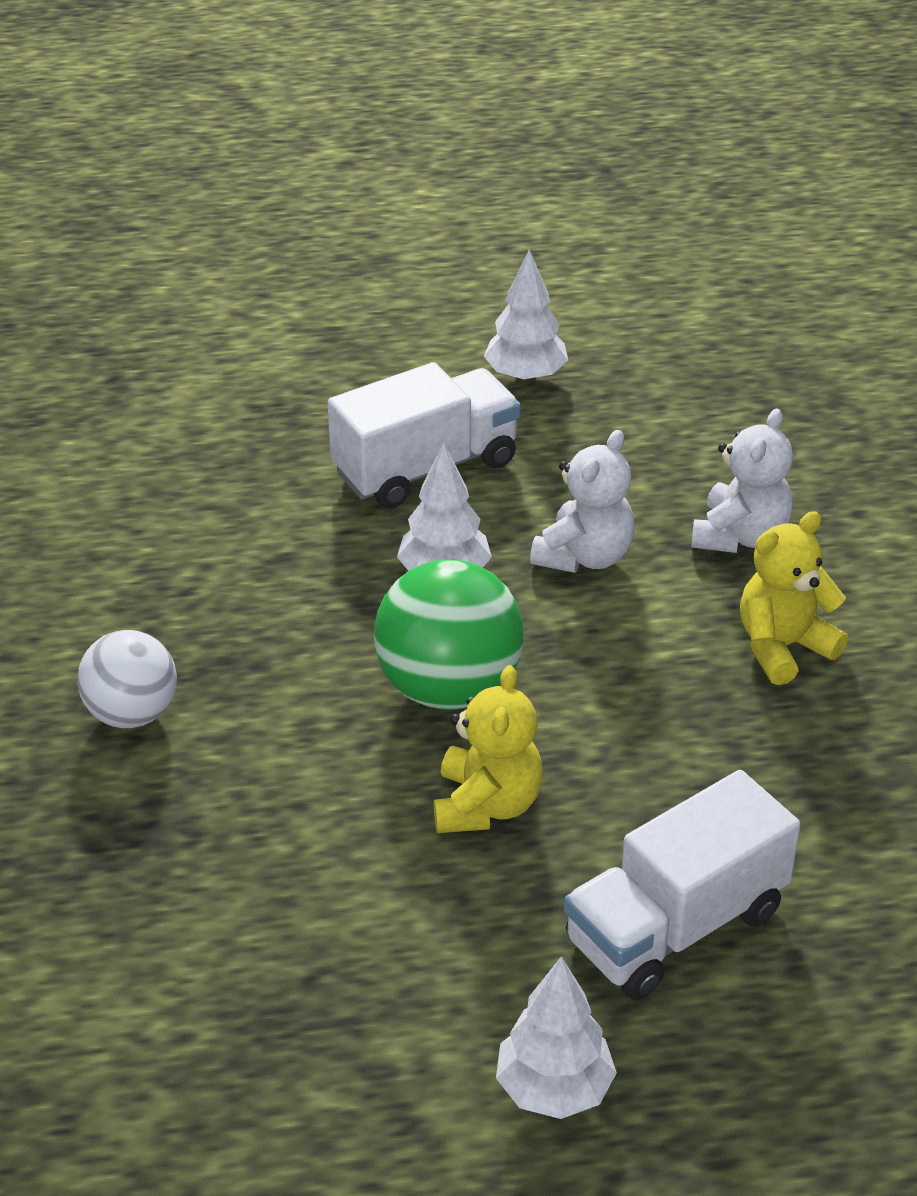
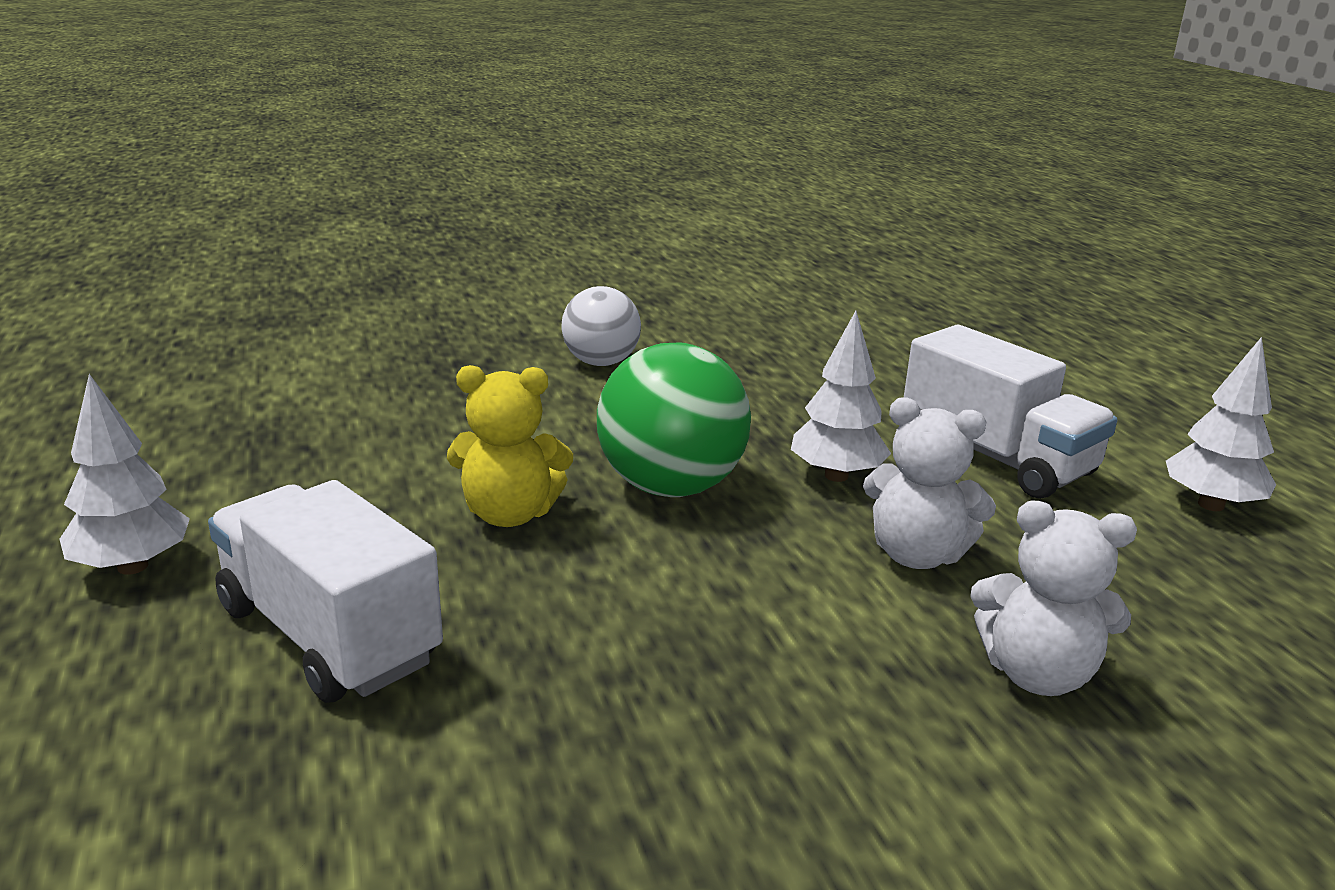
camera: 80 degrees right, 15 degrees down
(783, 647) = (827, 716): yellow teddy bear -> none

